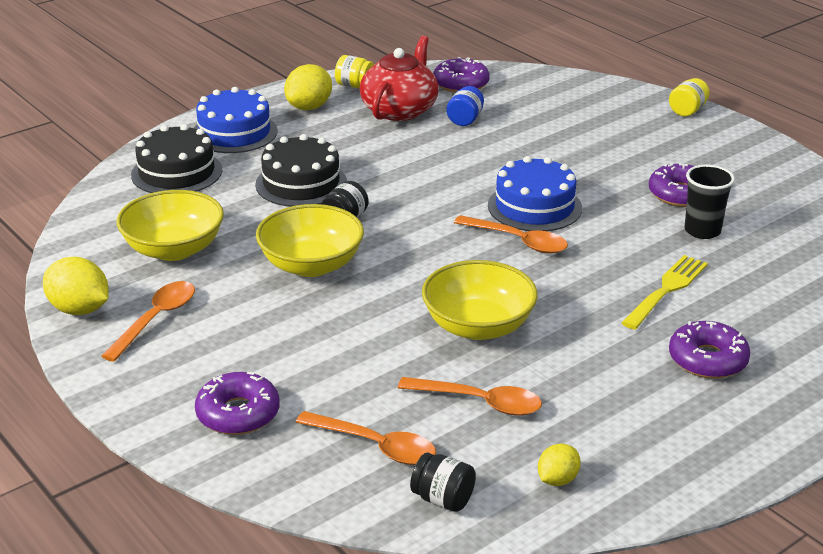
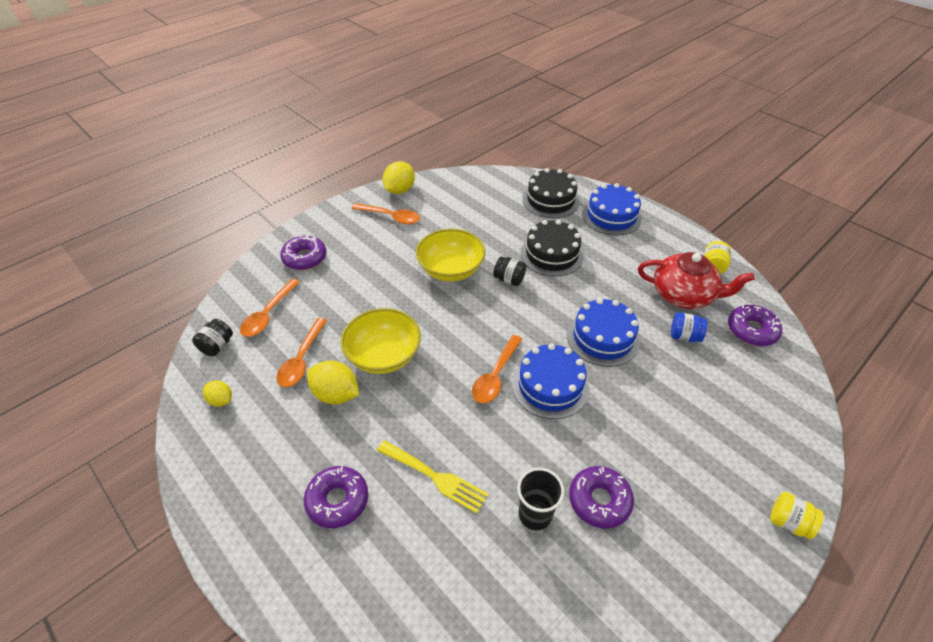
camera: 85 degrees right, 15 degrees up
(174, 249) = (462, 212): yellow bowl -> none
(309, 107) = (665, 246): yellow lemon -> yellow lemon (336, 394)
(462, 166) = (603, 338): none -> blue cake

